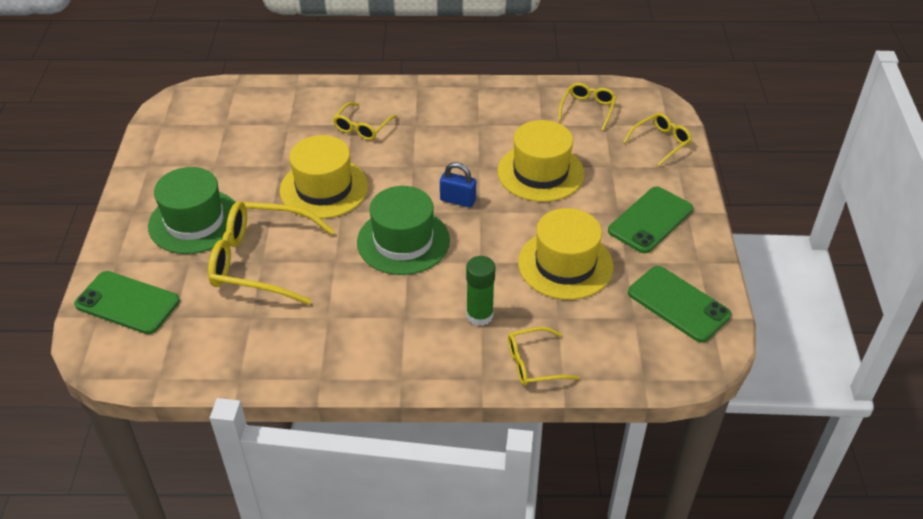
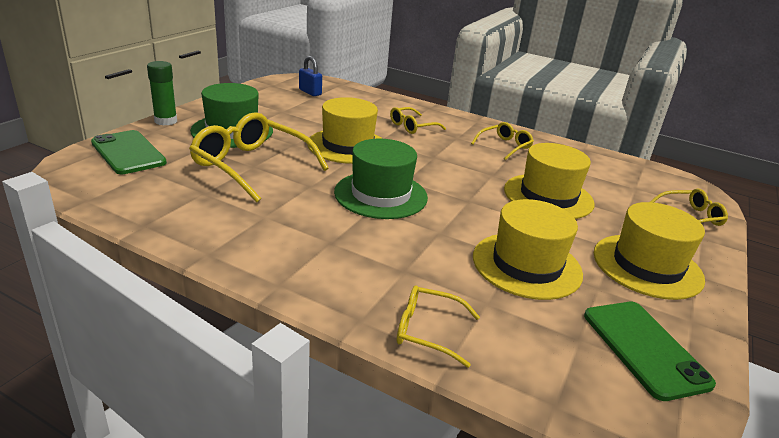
camera: 25 degrees right, 15 degrees down
(458, 200) = (454, 187): blue padlock -> blue padlock (310, 92)
(479, 315) = (404, 269): green glue stick -> green glue stick (166, 121)
(587, 109) = (623, 174): yellow glasses -> yellow glasses (504, 146)
(650, 220) = (647, 266): green phone -> yellow hat

